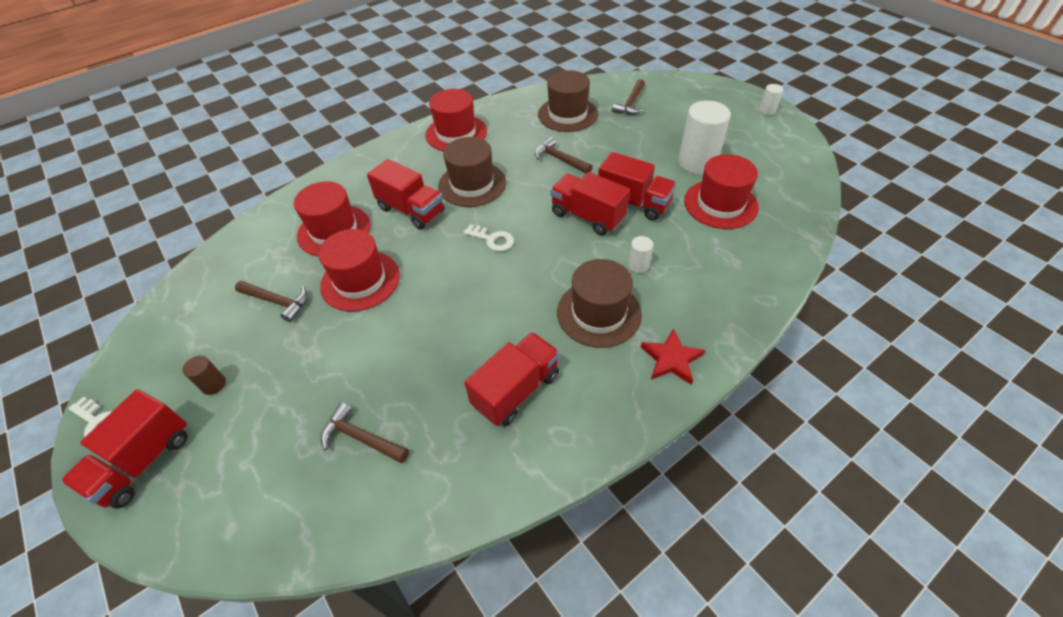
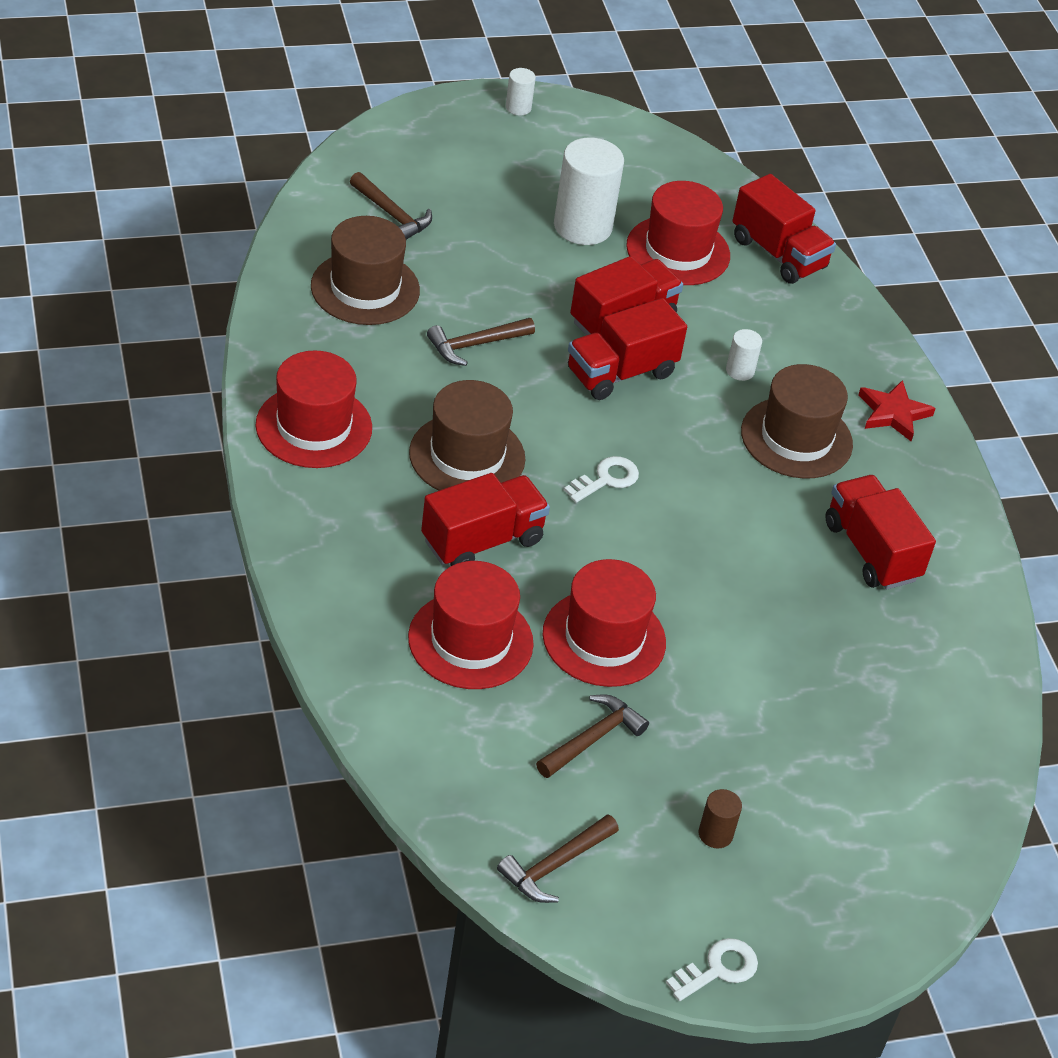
camera: 75 degrees left, 5 degrees down
(143, 462) = (808, 921): red truck -> red truck (778, 254)
(361, 438) = (872, 704): brown hammer -> brown hammer (555, 866)

